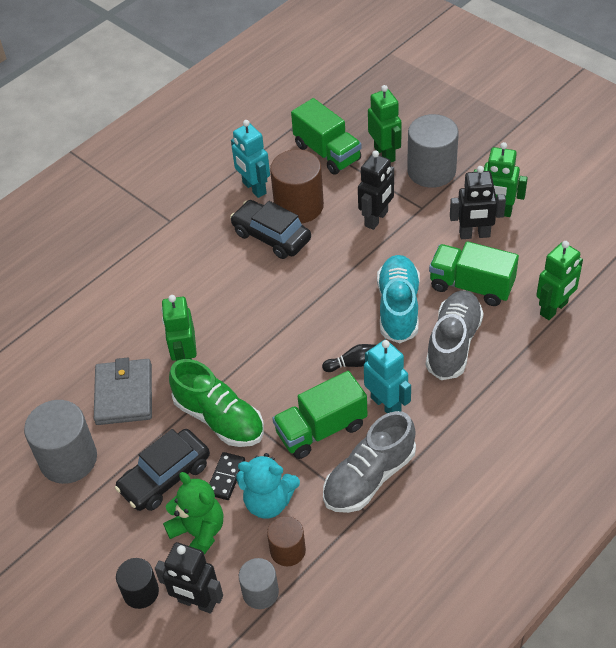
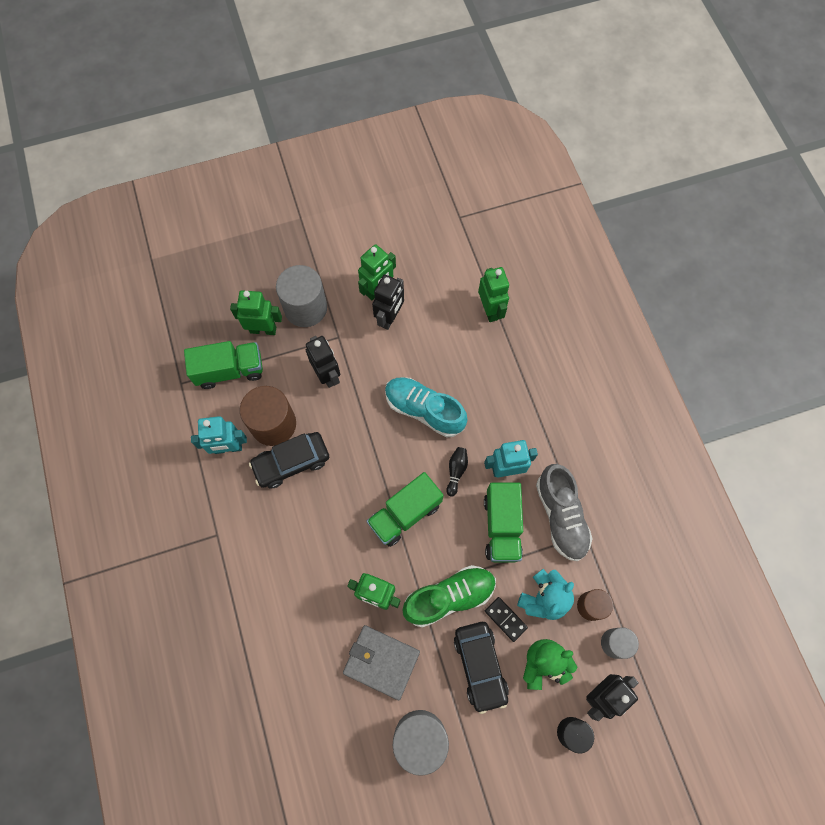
camera: 65 degrees left, 20 degrees up
(453, 343) = (480, 393): grey shoe -> none
(471, 286) = (436, 349): green truck -> green truck (405, 514)

